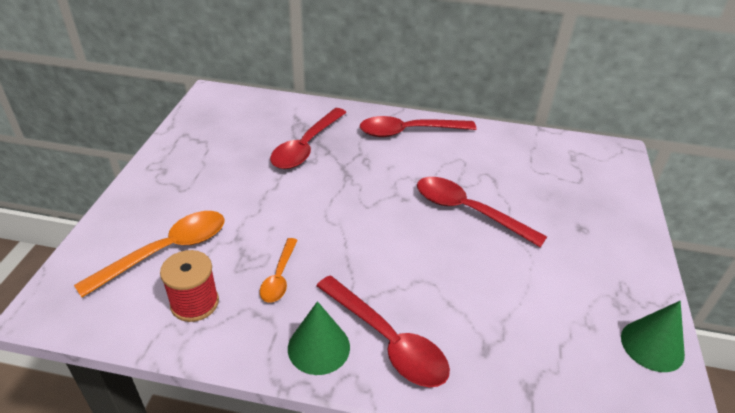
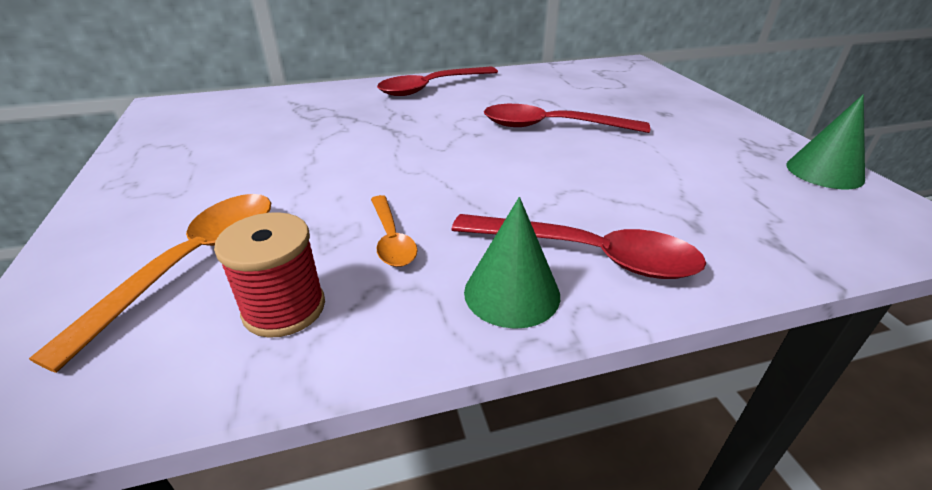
camera: 25 degrees left, 5 degrees down
(306, 146) = (325, 120): red spoon -> none

